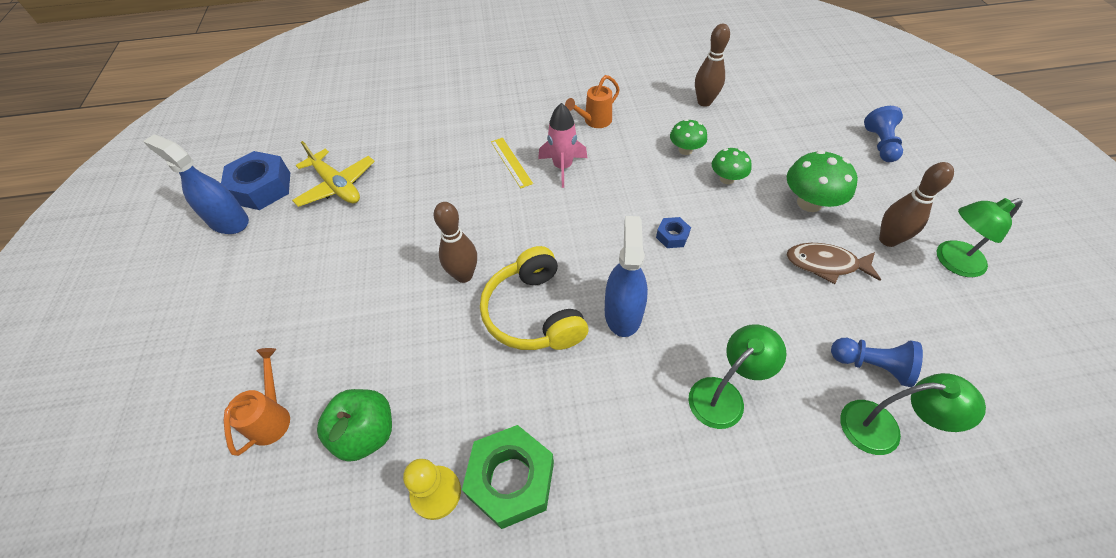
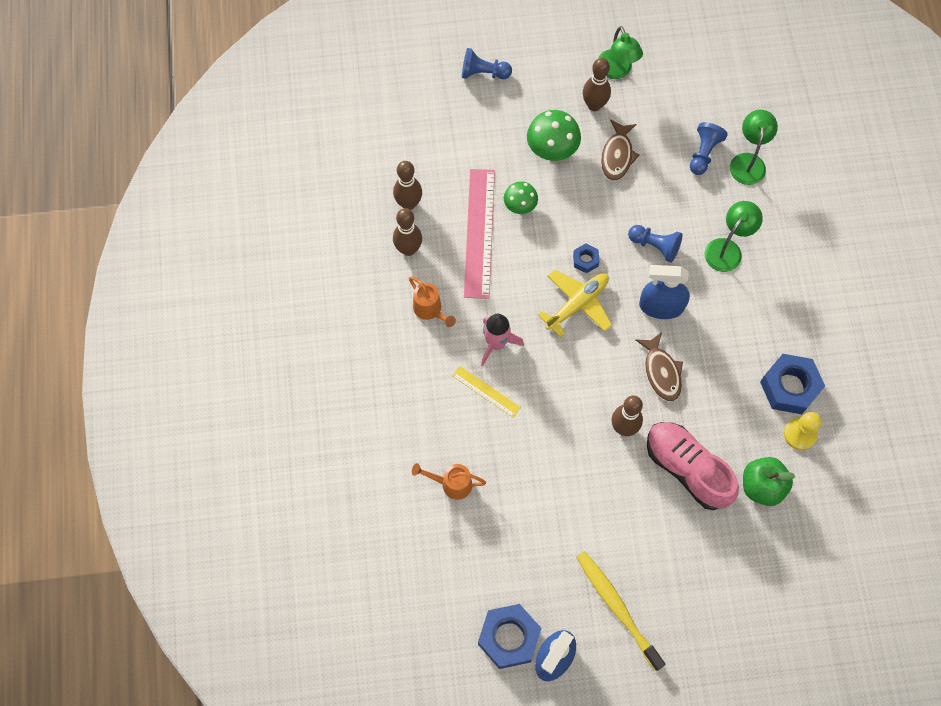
camera: 90 degrees left, 15 degrees up
(259, 272) = (617, 608): none -> yellow toothbrush
(272, 417) = (752, 558): orange watering can -> orange watering can (451, 484)
(337, 186) = (510, 559): yellow plane -> yellow plane (577, 304)
(405, 341) = (687, 469): none -> pink shoe
(511, 162) = (486, 391): yellow ruler -> yellow ruler turned 60 degrees clockwise
(511, 479) = (789, 387): green nut -> blue nut
(534, 313) = (661, 372): yellow headphones -> brown fish
(656, 104) = (408, 249): none -> brown bowling pin
(685, 150) = (479, 233): green mushroom -> pink ruler
(707, 305) = (655, 246): none -> blue pawn
(724, 395) = (727, 249): green lamp -> green lamp turned 75 degrees clockwise

